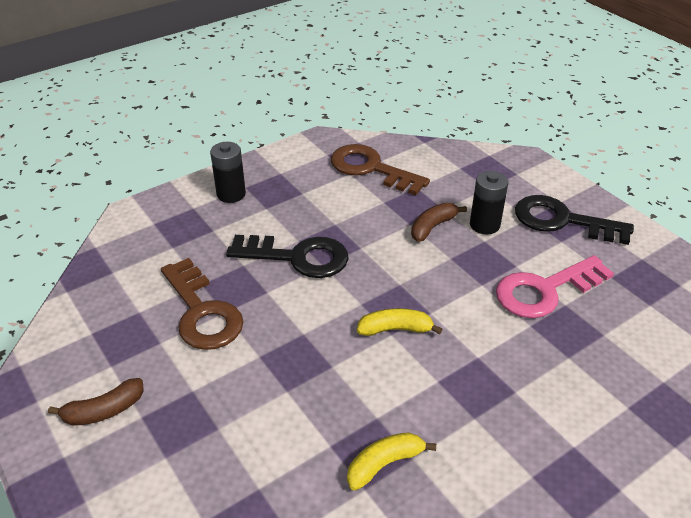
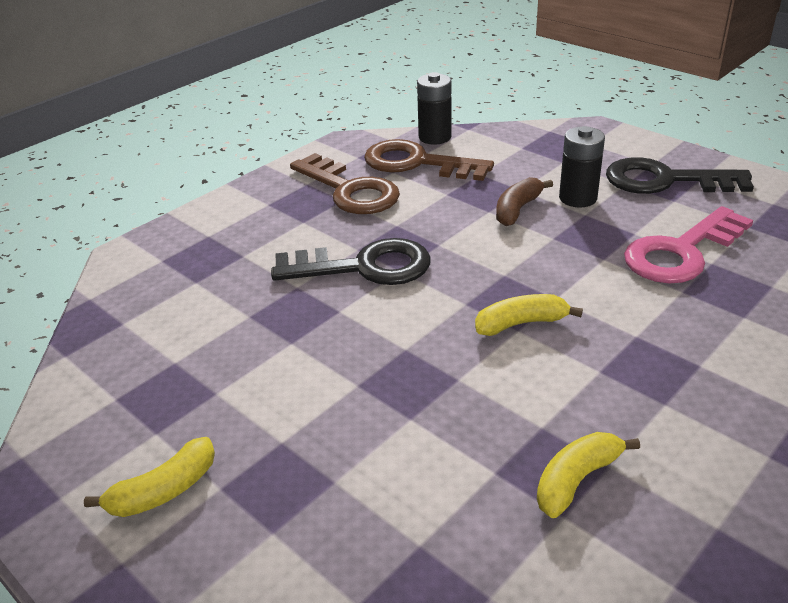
camera: 10 degrees left, 5 degrees down
(104, 411) = (164, 491): brown banana -> yellow banana
(202, 312) = (262, 348): brown key -> brown key (350, 190)
(231, 194) = (252, 214): black battery -> black battery (435, 137)

